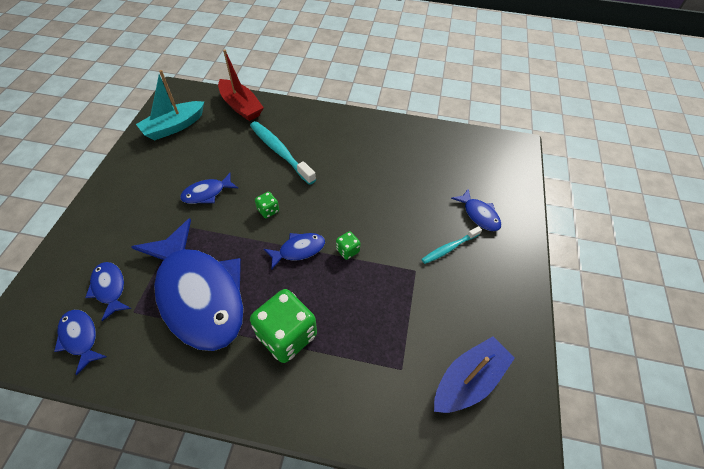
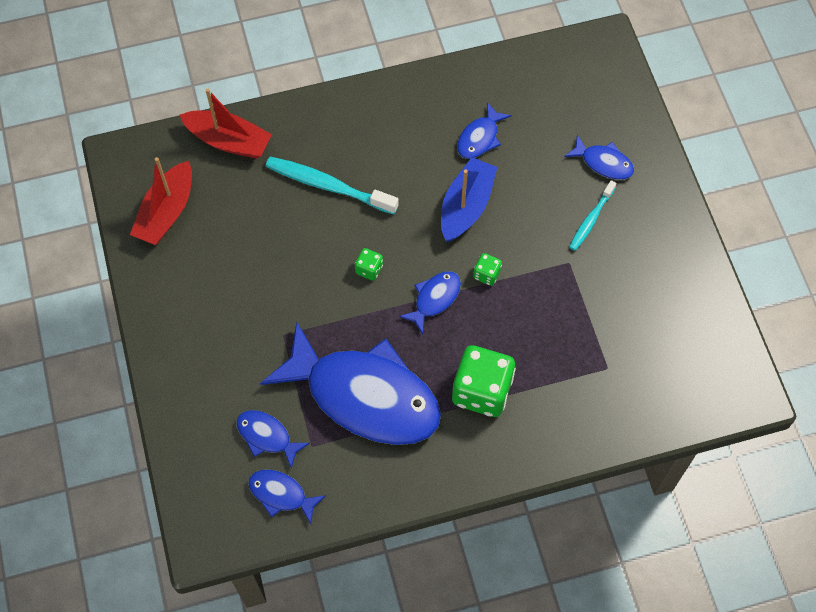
camera: 25 degrees left, 10 degrees up
(174, 127) = (166, 212): turquoise boat -> red boat
(207, 193) = (282, 282): blue fish -> blue fish (480, 138)
(468, 380) = (672, 347): blue boat -> blue boat (466, 206)

